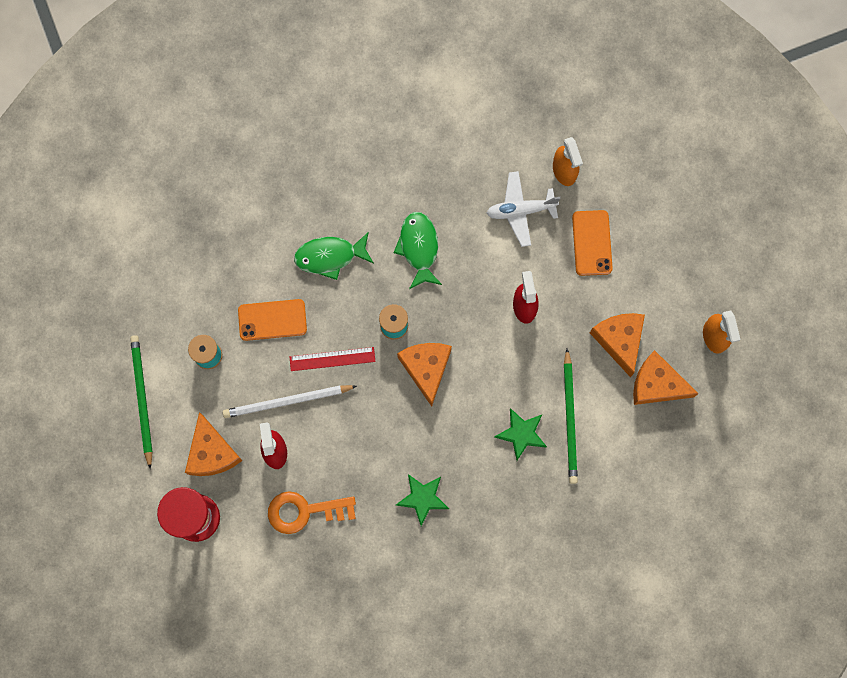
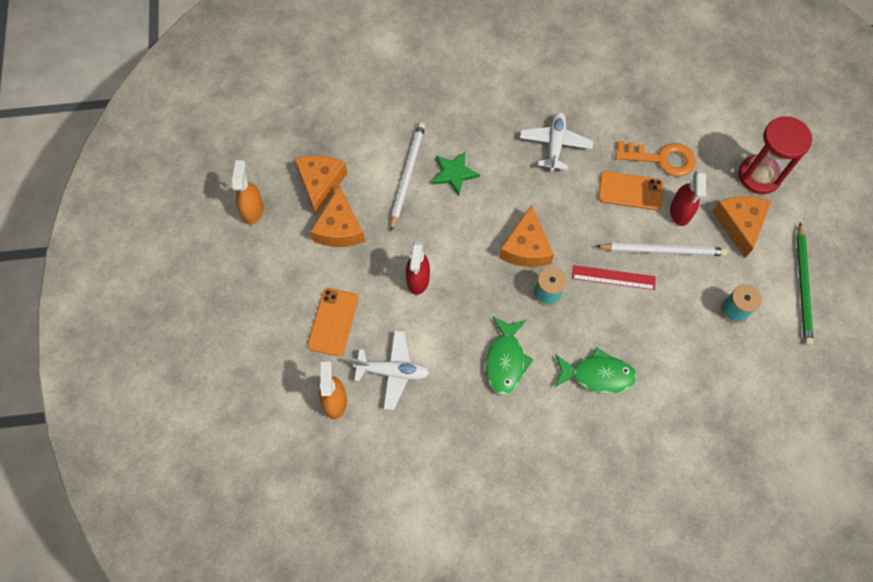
camera: 165 degrees left, 10 degrees down
(272, 320) = (666, 327): orange phone -> orange phone (630, 191)
(422, 498) = (555, 145): green star -> white plane
(570, 419) = (407, 175): green pencil -> white pencil
(656, 384) = (320, 184): orange cheese -> orange cheese turned 120 degrees counterclockwise

